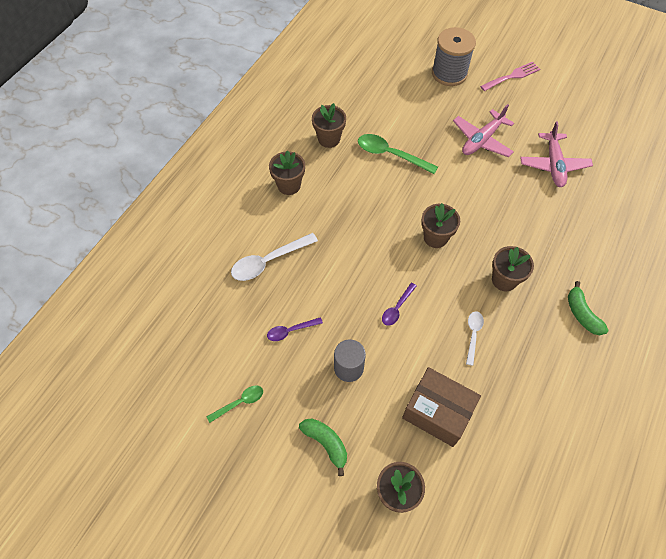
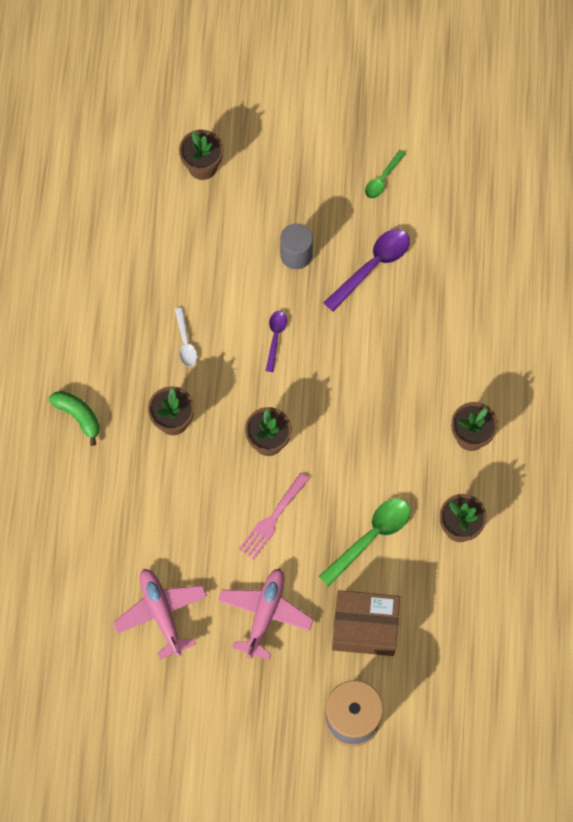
camera: 155 degrees right, 10 degrees up
(268, 261) = (438, 330): white spoon -> none
(290, 331) = (372, 266): purple spoon -> purple spoon, size x1.74
(326, 443) = (284, 179): green banana -> none
(390, 155) = (371, 537): green spoon -> green spoon turned 45 degrees counterclockwise
(437, 412) = (193, 250): brown box -> brown box (365, 627)
(512, 76) = (262, 754): pink fork -> pink fork (272, 519)

